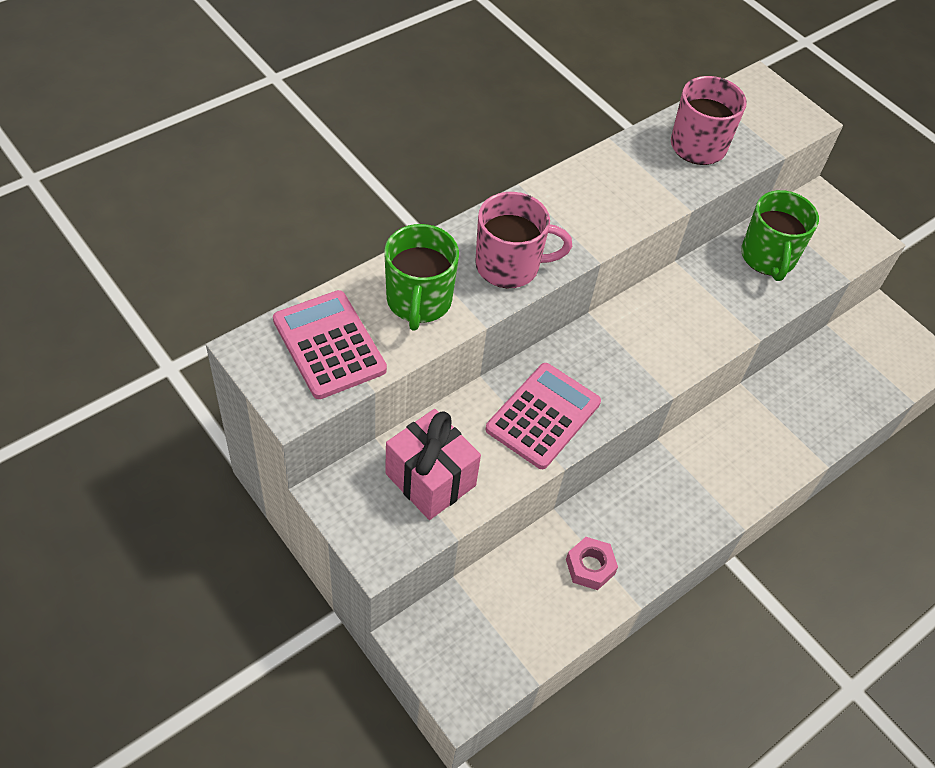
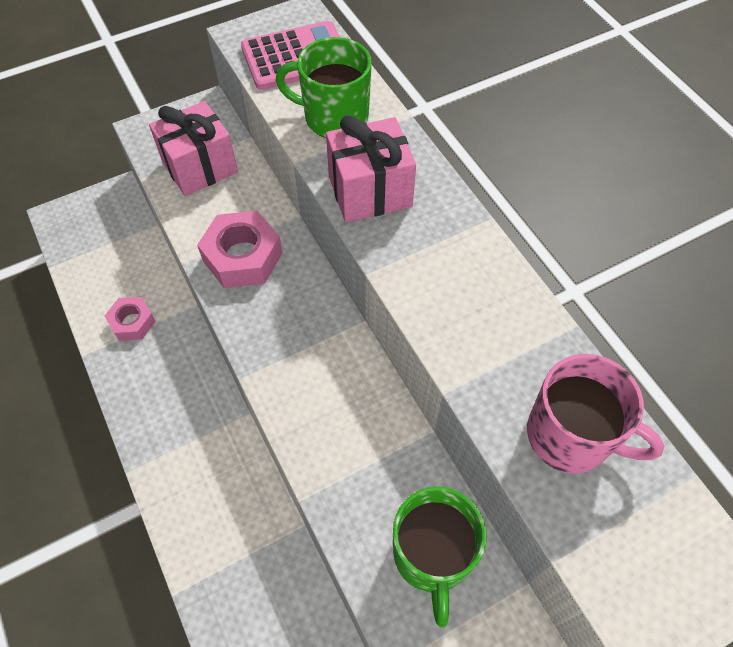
camera: 105 degrees right, 5 degrees up
(509, 266) = (370, 191): pink mug -> pink gift
(543, 416) = (243, 257): pink calculator -> pink nut
(768, 257) = (432, 556): green mug -> green mug turned 105 degrees counterclockwise

